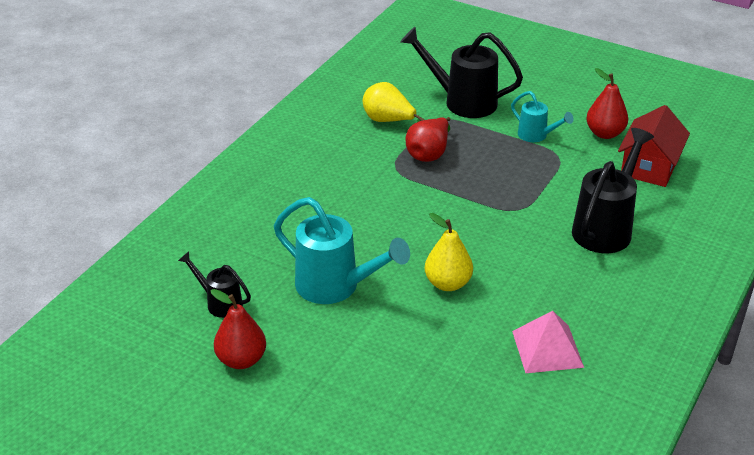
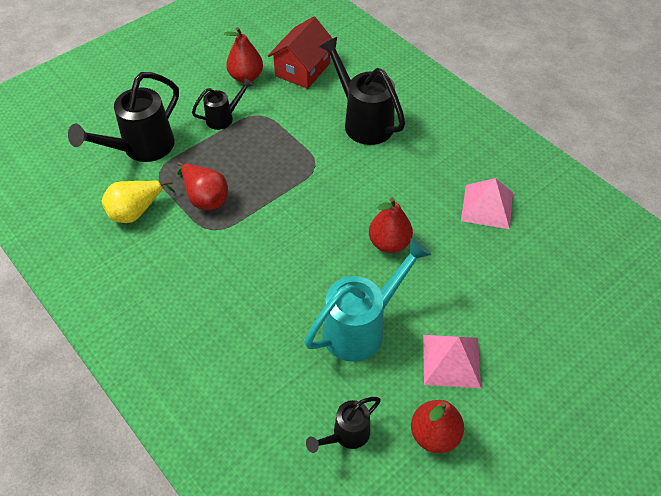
camera: 70 degrees left, 15 degrees up
(327, 356) = (451, 360): none -> pink pyramid
(448, 283) = (389, 243): yellow pear -> red pear
(536, 136) = (223, 118): turquoise watering can -> black watering can
(649, 167) = (302, 69): red house -> red house turned 75 degrees clockwise

